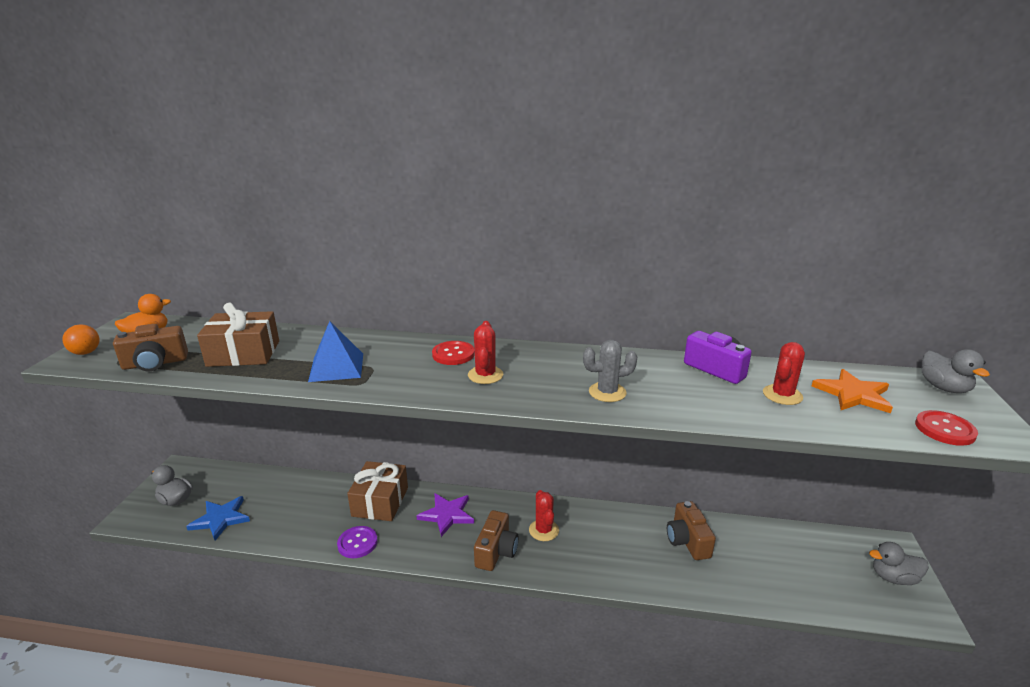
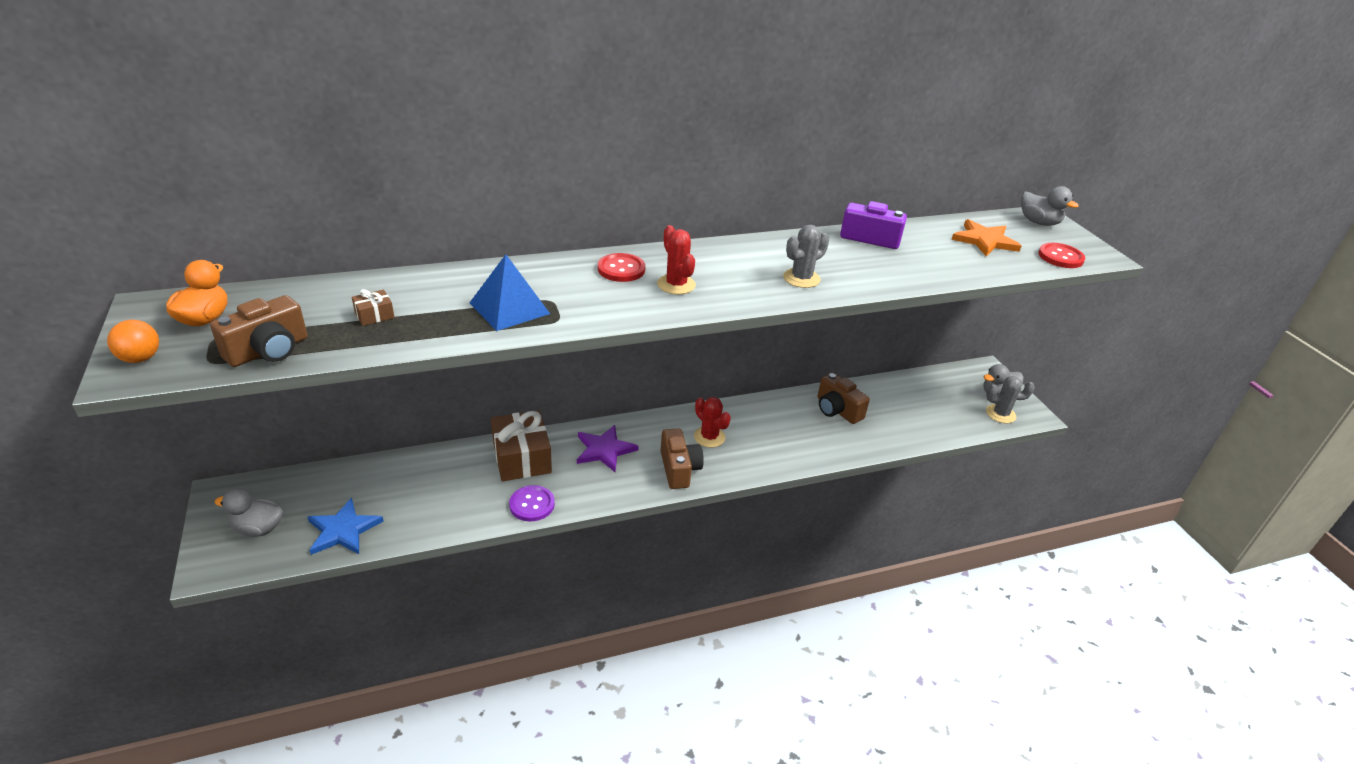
camera: 30 degrees left, 10 degrees up
(243, 353) = (374, 315): brown gift -> brown gift, size x0.43
(782, 395) = (937, 252): red cactus -> none
(884, 601) = (1000, 414): none -> grey cactus

